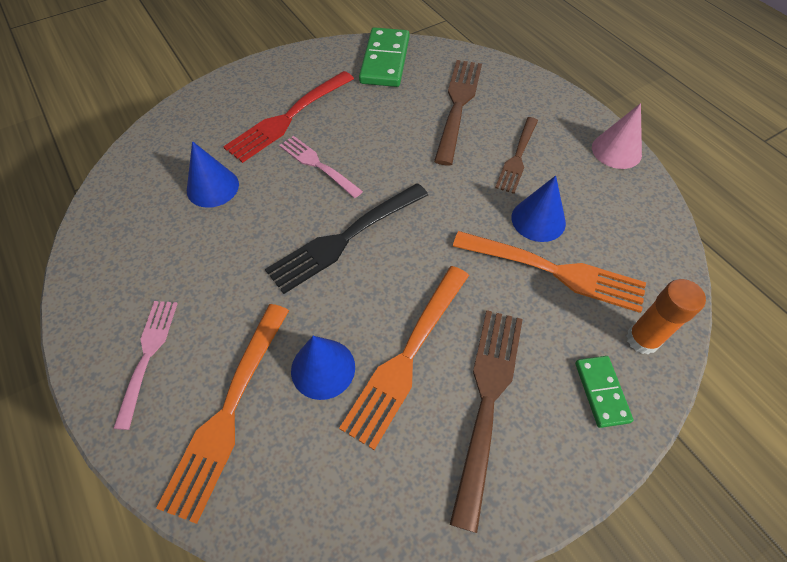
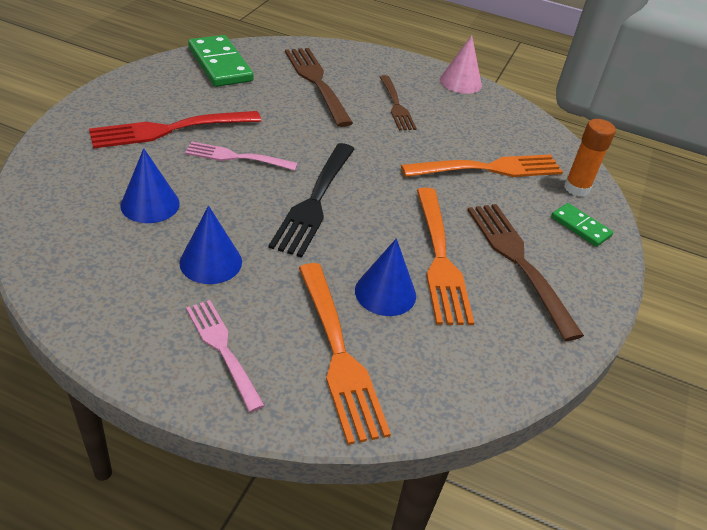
camera: 40 degrees left, 15 degrees down
(289, 117) = (171, 129): red fork -> red fork turned 60 degrees clockwise
(538, 220) = (448, 141): blue cone -> blue cone (211, 262)

